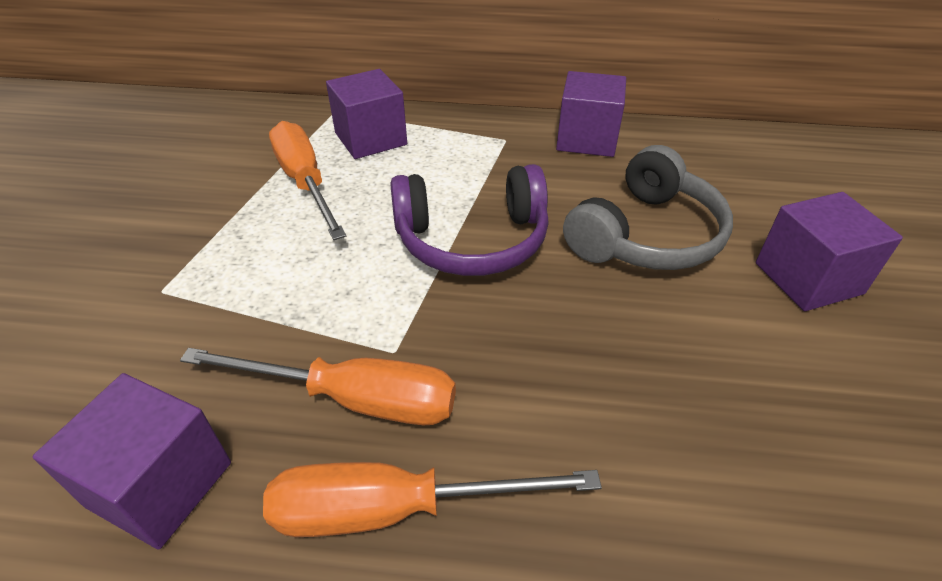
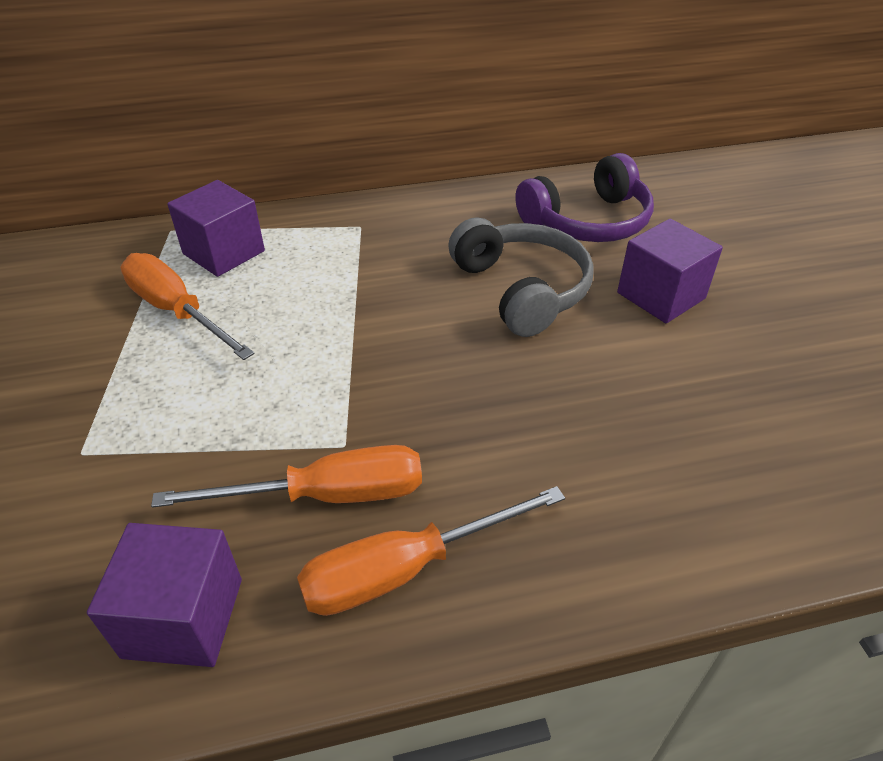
camera: 20 degrees left, 0 degrees up
(472, 240) = (371, 329): purple headphones -> purple headphones (588, 221)
(586, 139) = (436, 210): purple cube -> none
(646, 235) = (522, 289): grey headphones -> grey headphones turned 45 degrees counterclockwise

